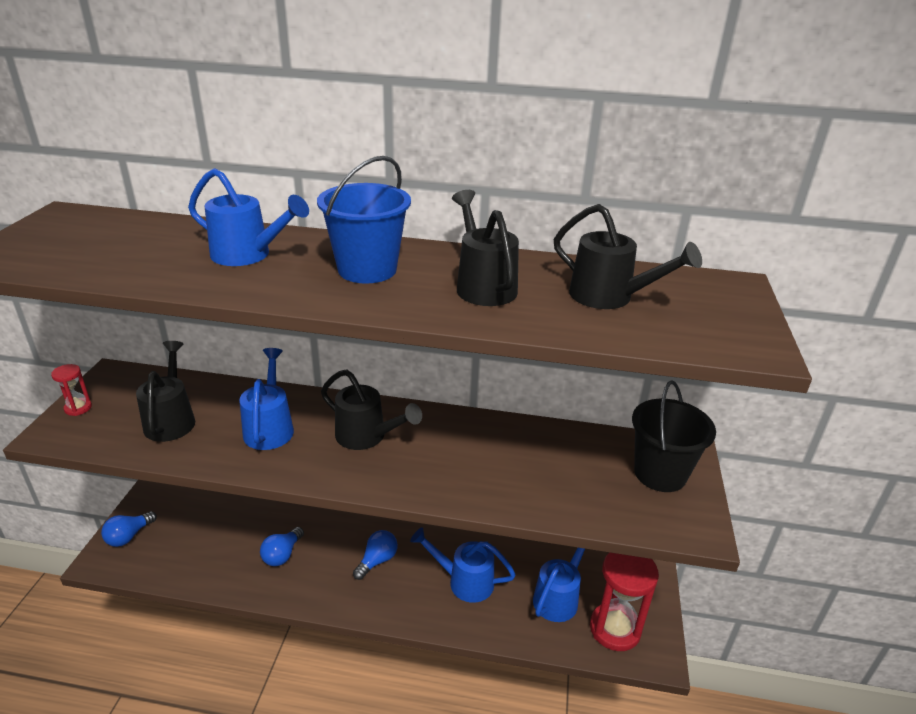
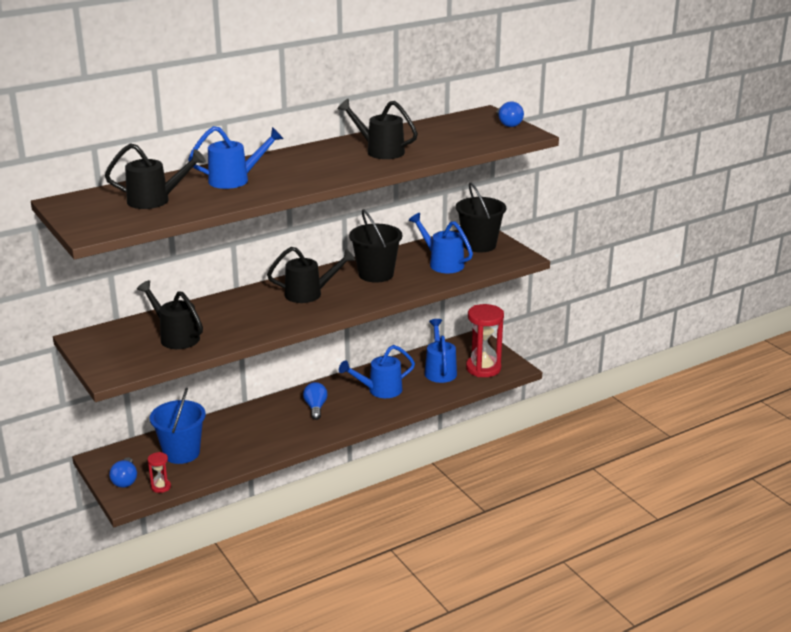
camera: 40 degrees left, 5 degrees down
(78, 408) = (99, 359): red hourglass -> red hourglass (161, 487)
(270, 427) = (245, 314): blue watering can -> blue watering can (442, 263)
(282, 555) = (250, 435): blue light bulb -> blue light bulb (508, 124)
(367, 269) = (311, 164): blue bucket -> blue bucket (181, 453)
(473, 449) = (376, 274): none -> black bucket
(609, 297) = (442, 136): black watering can -> black watering can (155, 200)

